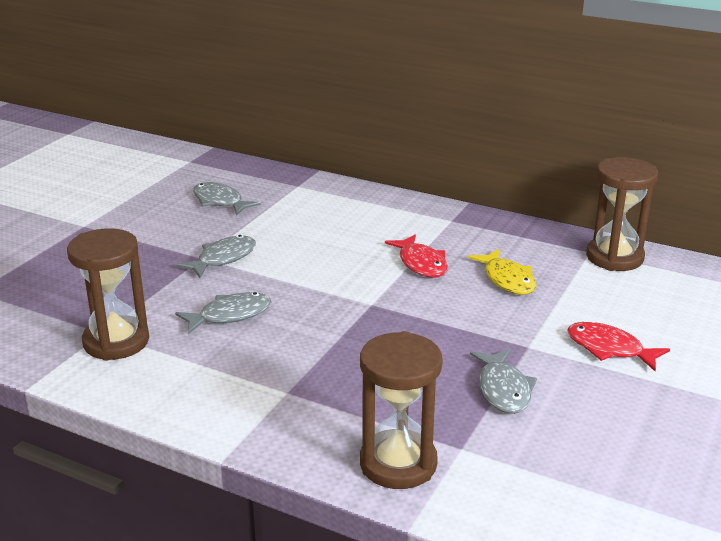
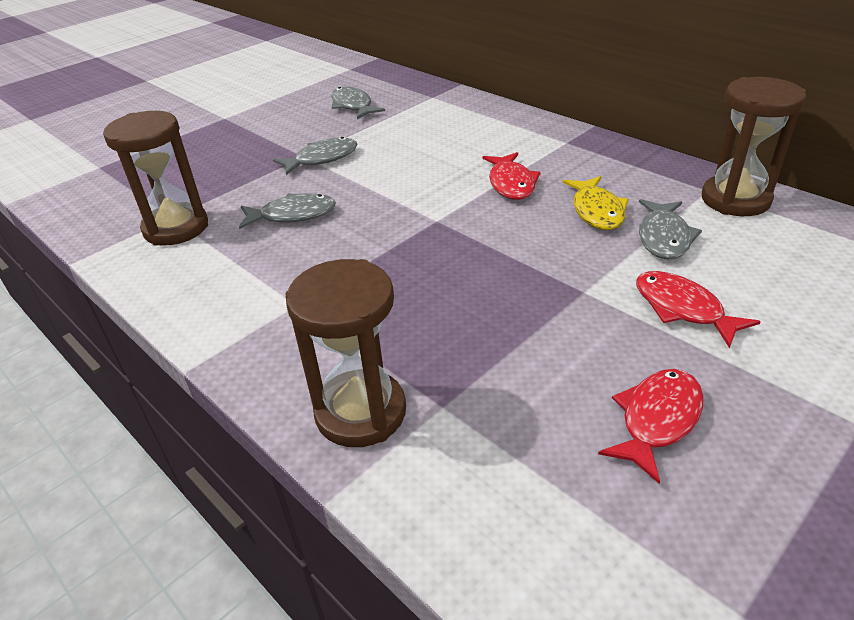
camera: 20 degrees right, 10 degrees up
(503, 389) = (529, 340): grey fish -> grey fish (664, 237)
(623, 429) = (657, 420): none -> red fish

